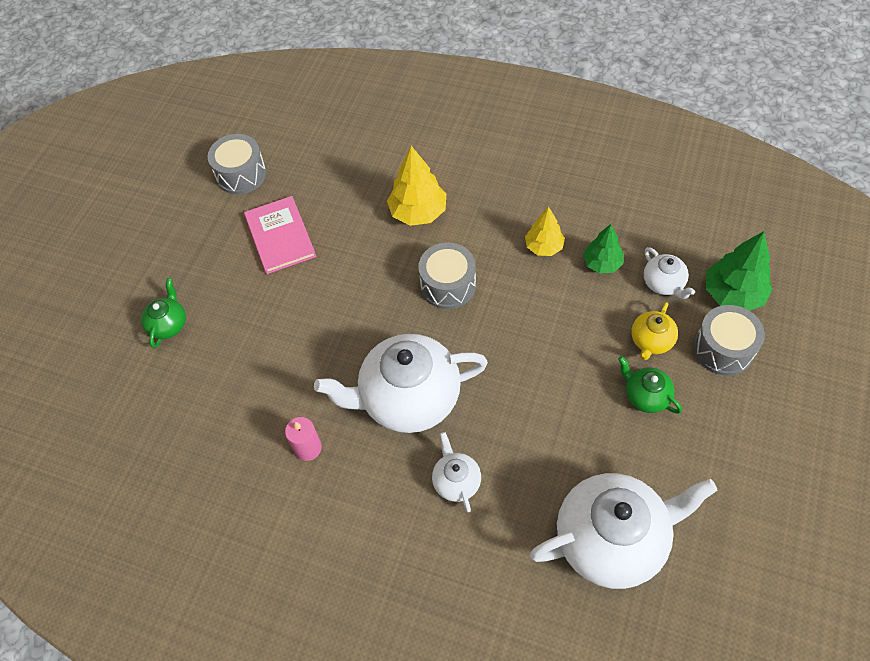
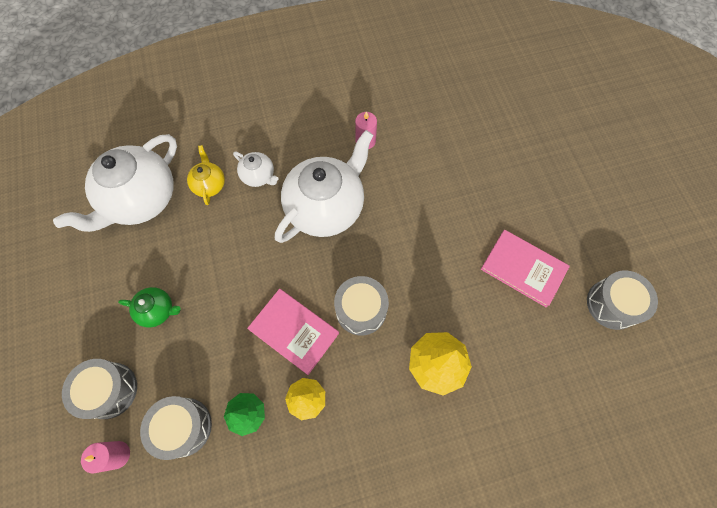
camera: 140 degrees right, 10 degrees up
(169, 324) = (528, 157): green teapot -> none
(521, 302) = (294, 331): none -> pink book
(651, 341) = (172, 361): yellow teapot -> yellow teapot (209, 184)
(663, 284) = (183, 427): white teapot -> grey drum
(733, 294) = (117, 455): green tree -> pink candle

